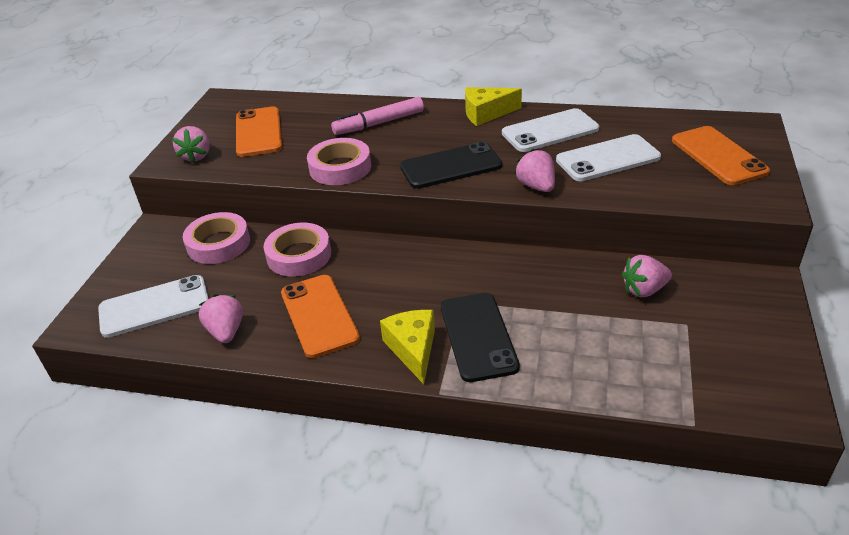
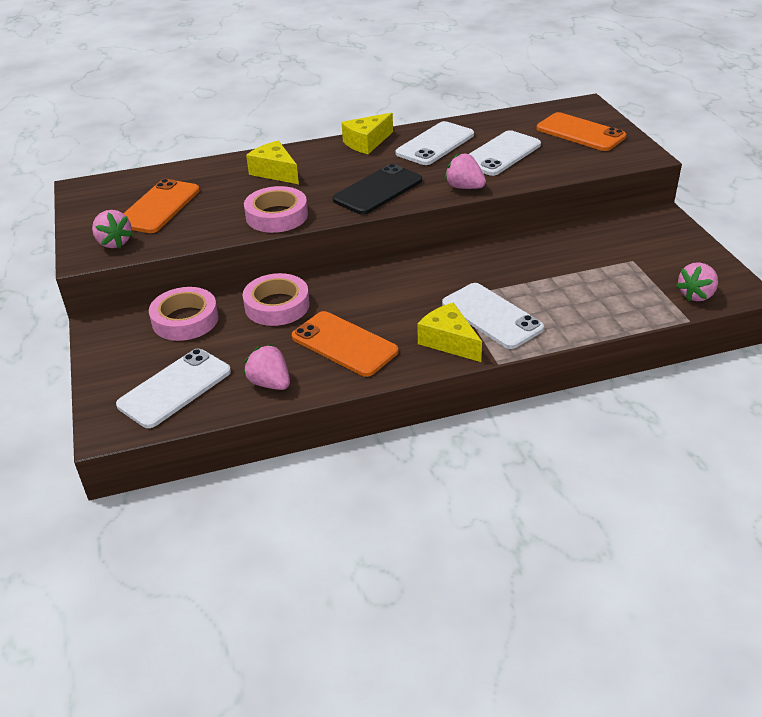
camera: 30 degrees left, 0 degrees up
(258, 132) = (159, 207): orange phone -> orange phone turned 60 degrees clockwise
(379, 123) = (275, 172): pink marker -> yellow cheese
(478, 336) = (491, 316): black phone -> white phone
(644, 290) = (585, 247): pink strawberry -> pink strawberry (696, 295)

